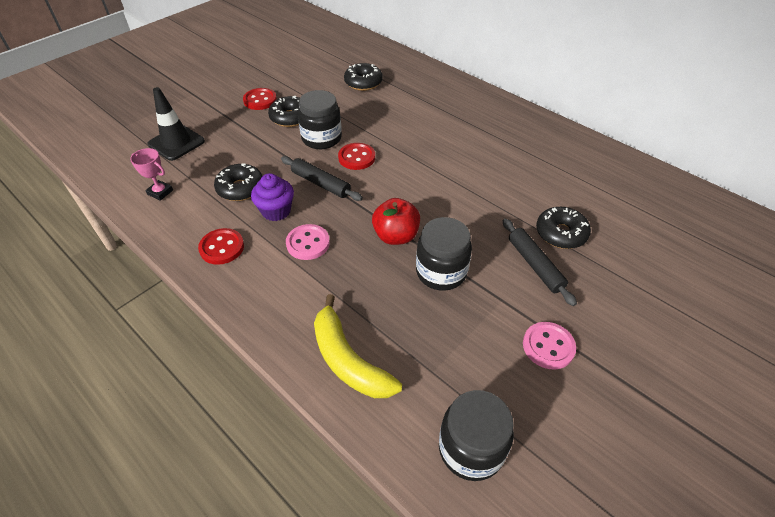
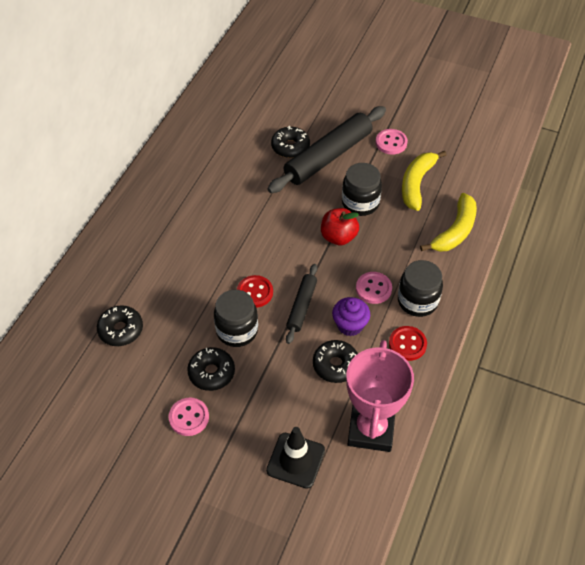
camera: 110 degrees left, 5 degrees up
(160, 192) = (371, 429): pink trophy -> pink trophy, size x2.36
(260, 100) = (189, 417): red button -> pink button
(453, 347) = (417, 184): none -> yellow banana
(471, 449) = (473, 164): black jar -> black jar (417, 301)
(535, 265) = (328, 156): black rolling pin -> black rolling pin, size x1.88

